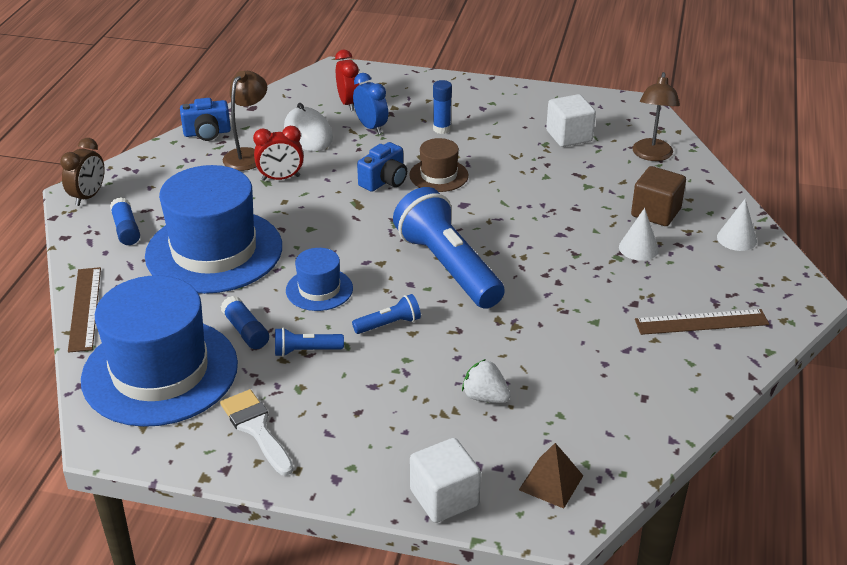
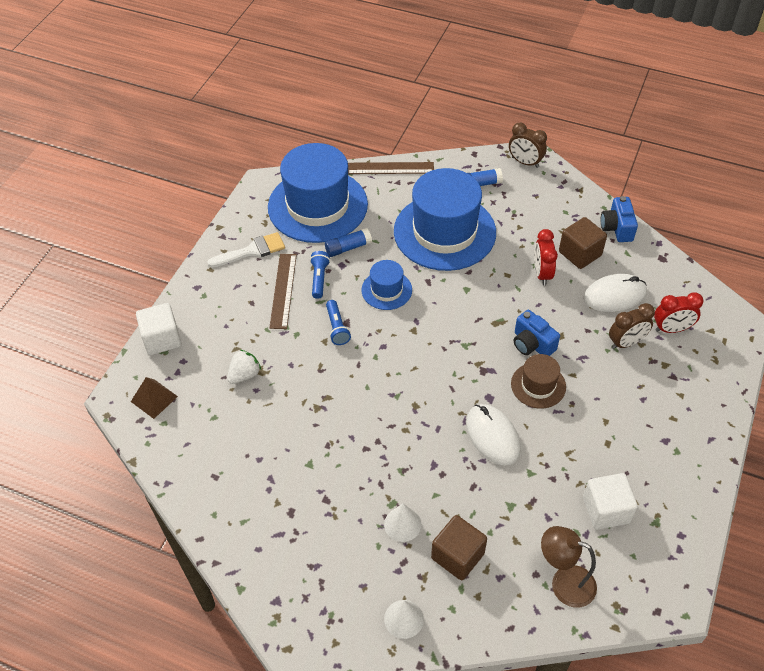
camera: 100 degrees right, 15 degrees up
(248, 155) = (580, 253): brown lamp -> brown cube
(371, 127) = (626, 343): blue clock -> brown clock
(441, 129) = (622, 399): blue glue stick -> none
(447, 267) = (400, 373): blue flashlight -> none
(511, 200) = (492, 436): none -> white mouse
(701, 322) = (289, 545): brown ruler -> brown ruler (283, 290)

